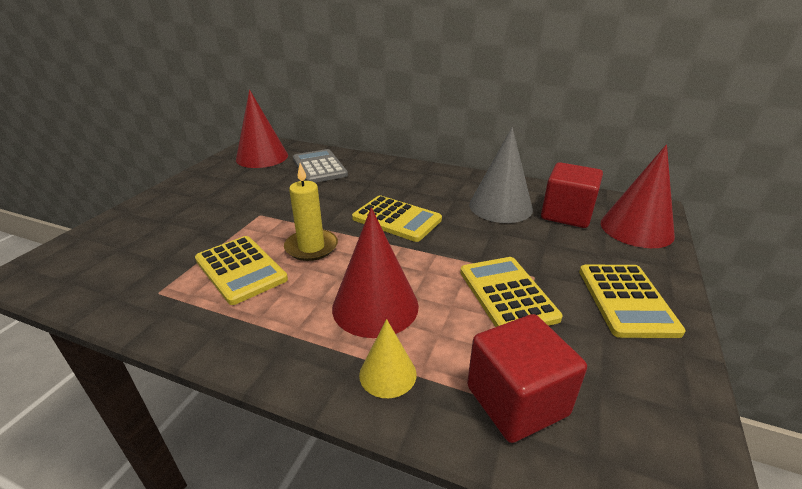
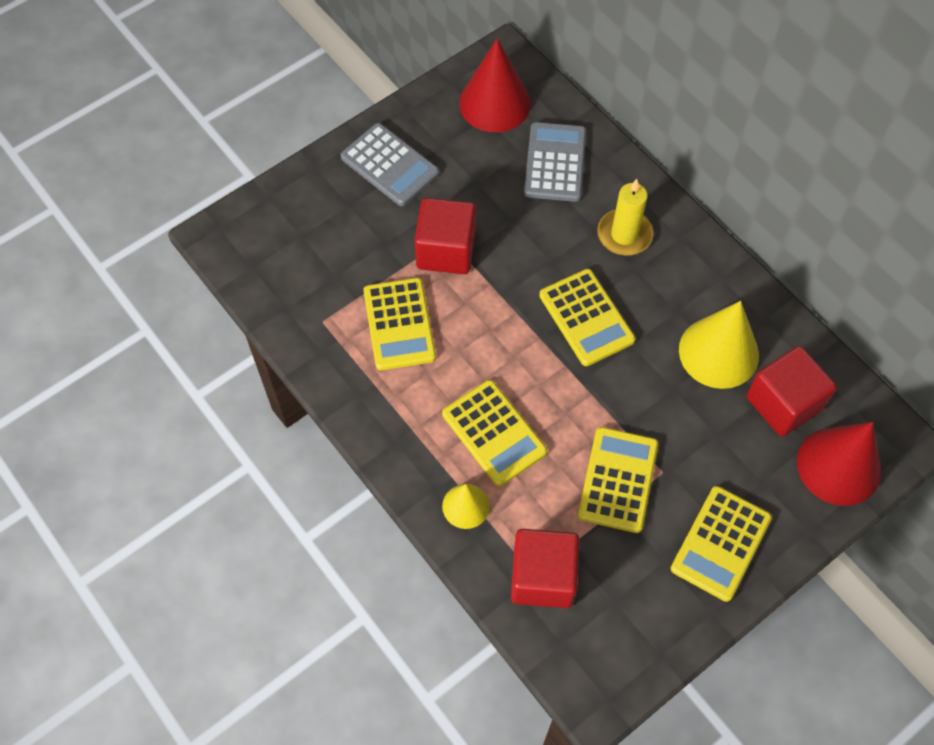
camera: 30 degrees right, 30 degrees up
(194, 196) = (390, 165): none -> grey calculator
(262, 220) = (446, 250): none -> red cube
(311, 247) = (476, 322): yellow candle -> yellow candle (624, 234)
(375, 306) = (494, 433): red cone -> yellow calculator
(500, 206) = (718, 352): grey cone -> yellow cone

